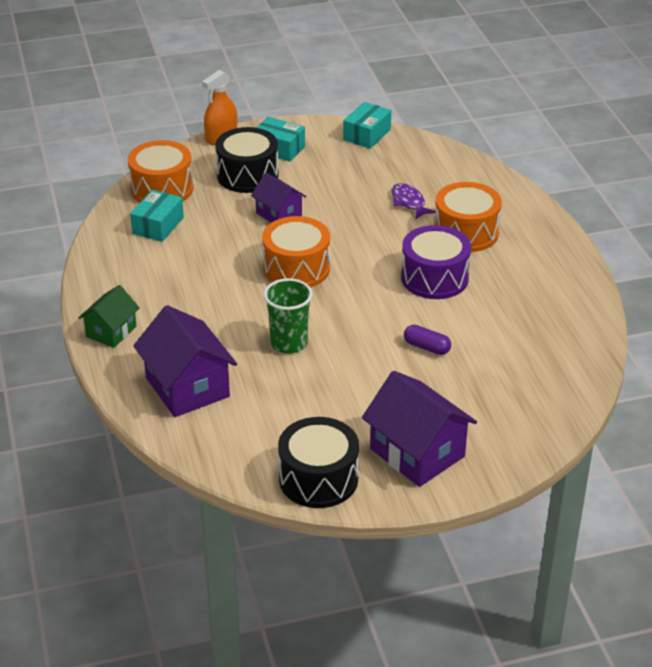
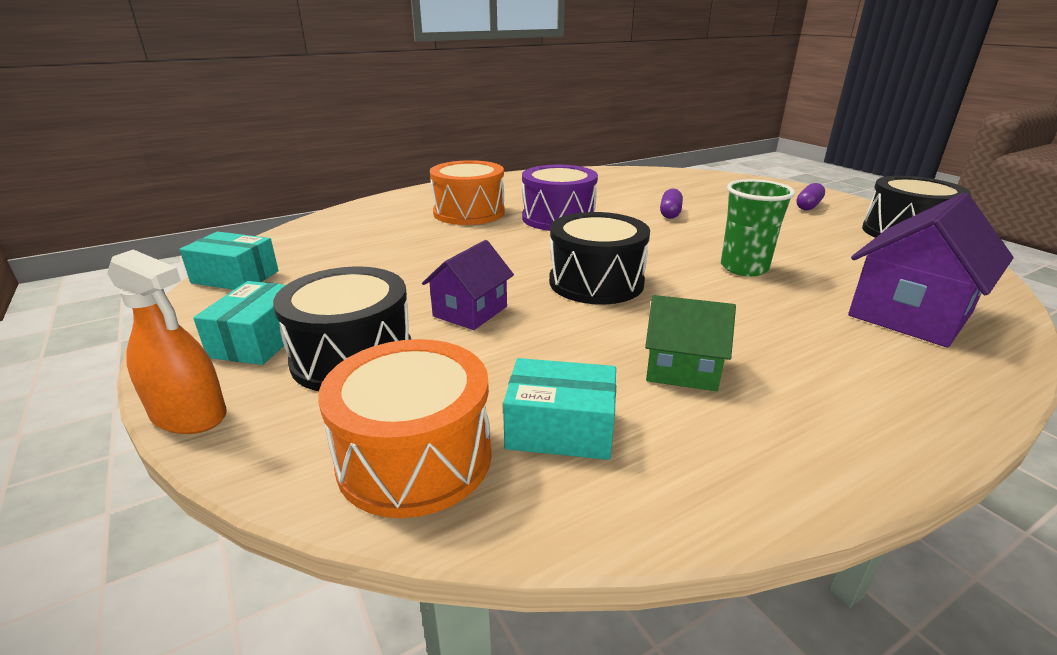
camera: 105 degrees left, 10 degrees down
(111, 331) = (909, 407): green house -> green house (682, 369)
(296, 268) = (596, 282): orange drum -> black drum
(409, 202) = (416, 239): purple fish -> none
(417, 453) = (808, 206): purple house -> purple capsule

